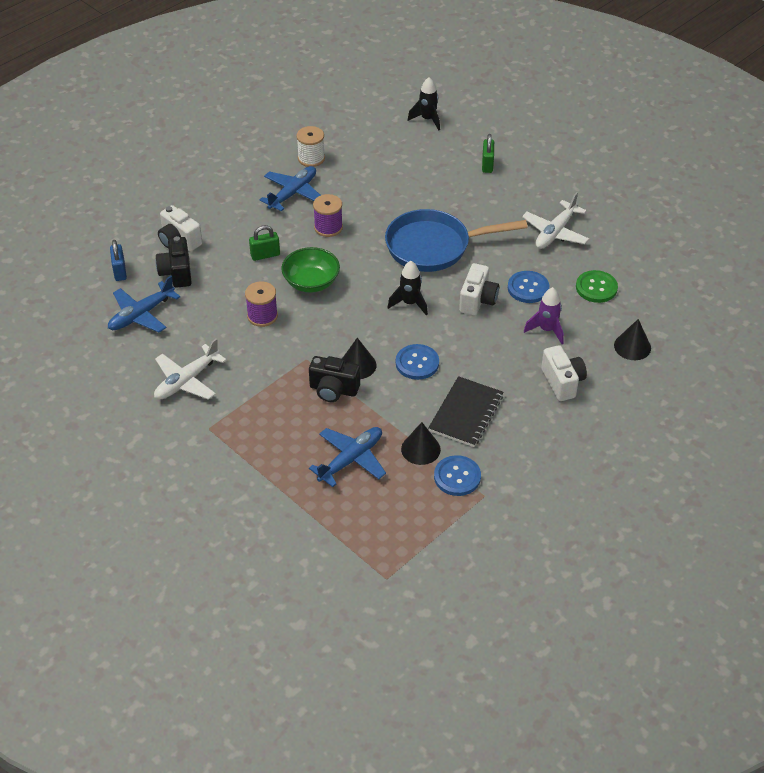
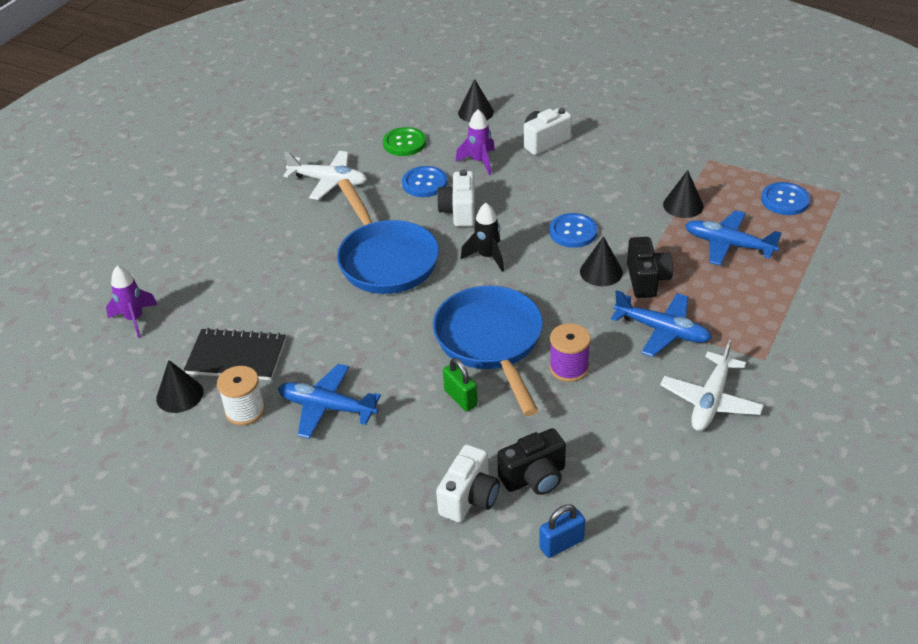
camera: 105 degrees left, 5 degrees down
(141, 315) = (630, 486): blue plane -> blue plane (662, 331)
(187, 381) = (710, 401): white plane -> white plane turned 90 degrees clockwise
(311, 282) = (491, 342): green bowl -> blue pan
(328, 227) = (384, 354): purple spool -> none
(341, 133) = (179, 395): none -> black cone
(427, 119) = (135, 319): black rocket -> purple rocket
(457, 477) = (699, 177): blue button -> blue button (785, 200)
(466, 413) = (620, 188): black notebook -> black notebook (236, 357)
(477, 300) = (459, 211): white camera -> white camera turned 90 degrees counterclockwise
(487, 165) = (221, 250): green padlock -> none

